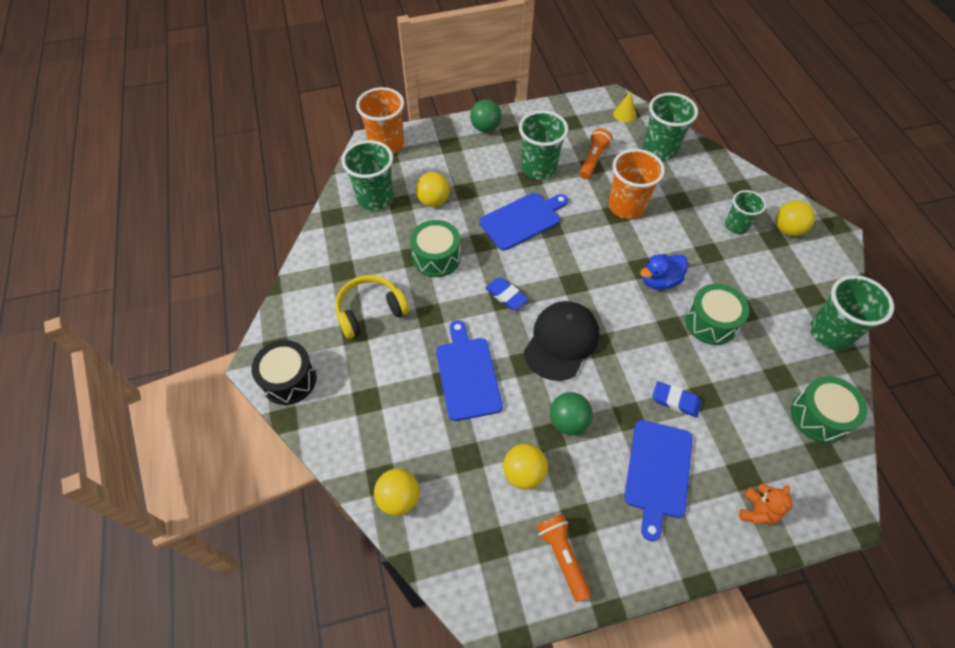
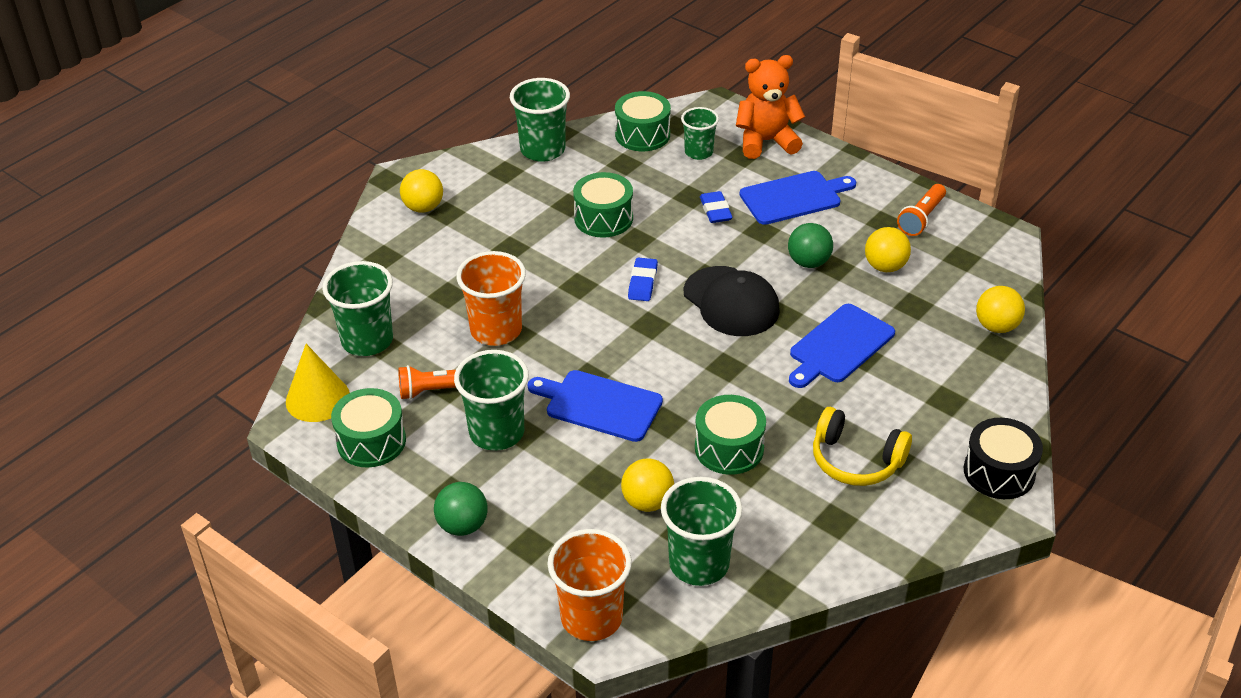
camera: 125 degrees left, 15 degrees down
(506, 295) = (719, 365): blue eraser -> blue eraser (642, 283)
(561, 341) = (731, 302): black cap -> black cap turned 120 degrees counterclockwise
(574, 120) = (371, 441): none -> green drum
(624, 114) = (317, 398): yellow cone -> yellow cone, size x1.70
(659, 281) = (584, 267): blue duck -> none
(736, 226) = (450, 242): green cup -> green cup (698, 152)
(757, 511) = (766, 142): orange teddy bear -> orange teddy bear, size x1.83

